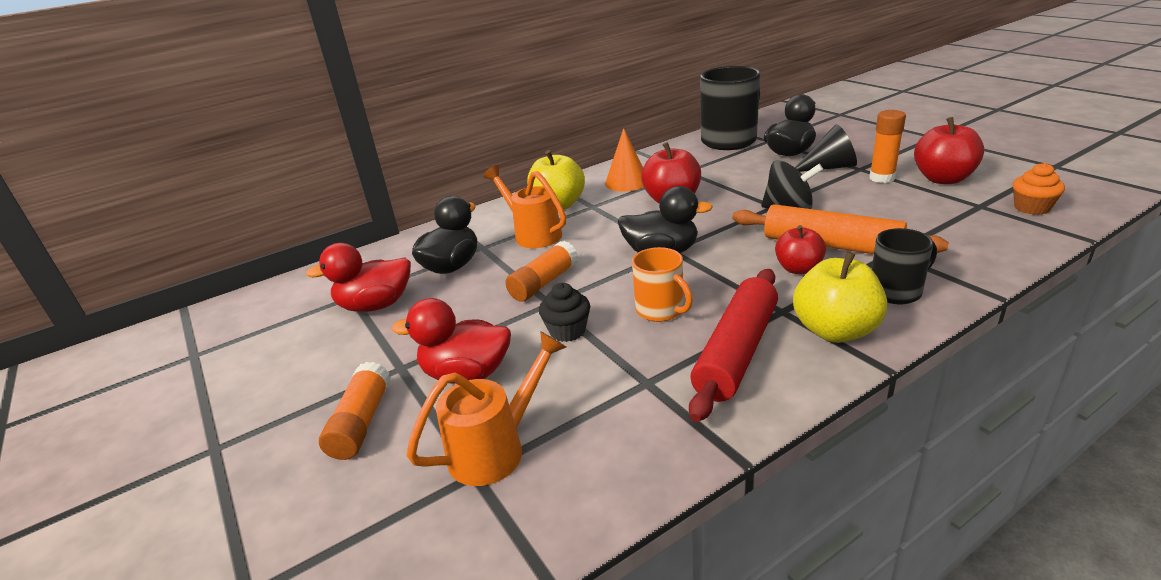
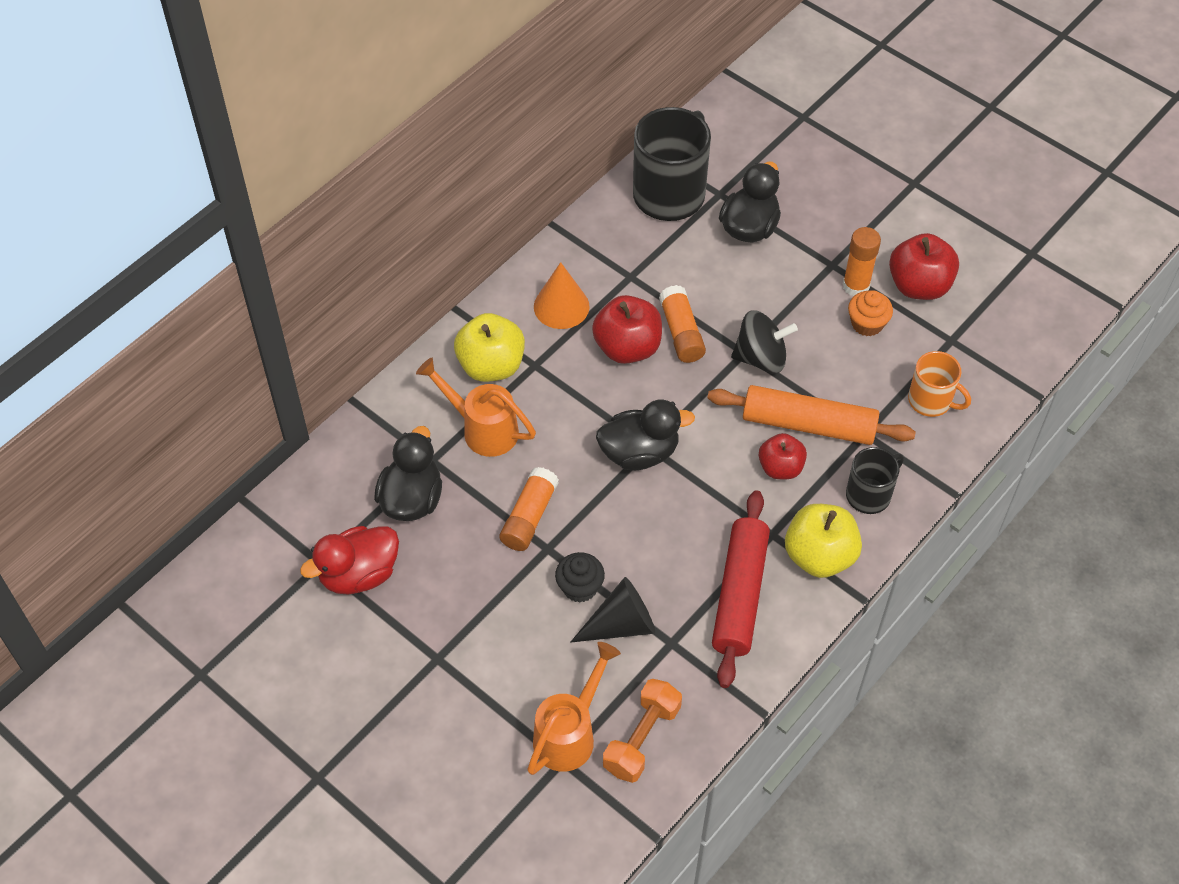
camera: 20 degrees left, 25 degrees up
(361, 423) = (437, 727): orange glue stick -> orange glue stick (681, 332)
(466, 374) = (506, 657): red duck -> none
(579, 466) = (642, 739): none -> orange dumbbell
(661, 310) = (661, 546): orange mug -> orange mug (931, 401)
(829, 167) = (797, 262): black cone -> black cone (621, 624)
(1032, 208) = (998, 342): orange cupcake -> orange cupcake (867, 324)

